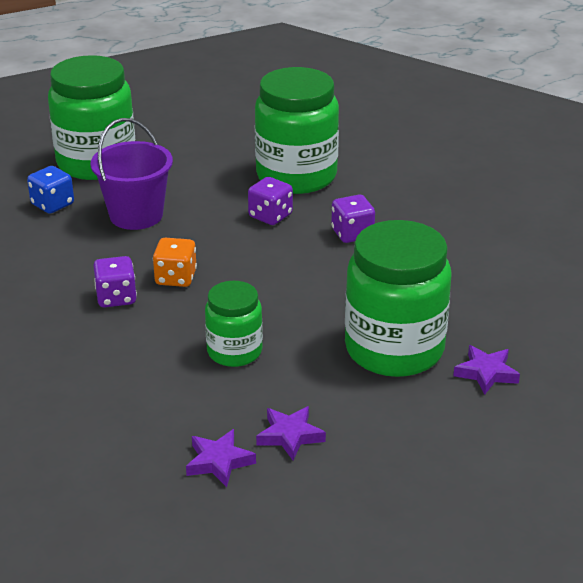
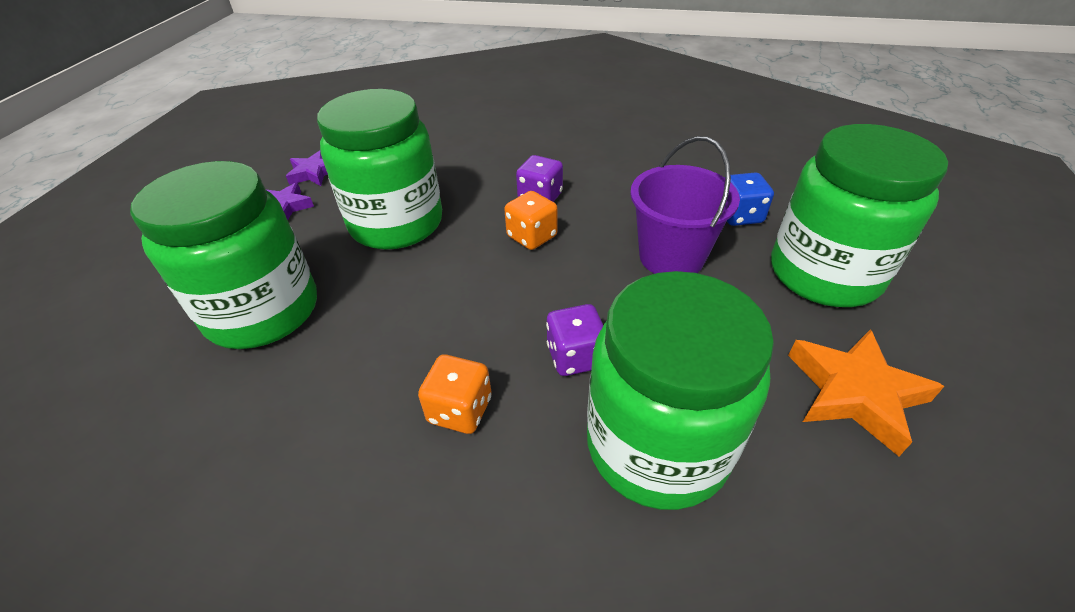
camera: 130 degrees right, 10 degrees up
(196, 139) = (854, 393): none -> orange star
(234, 351) = (396, 224): green jar -> green jar, size x1.80
(352, 234) = (460, 410): purple dice -> orange dice
(486, 373) = (145, 352): purple star -> none

